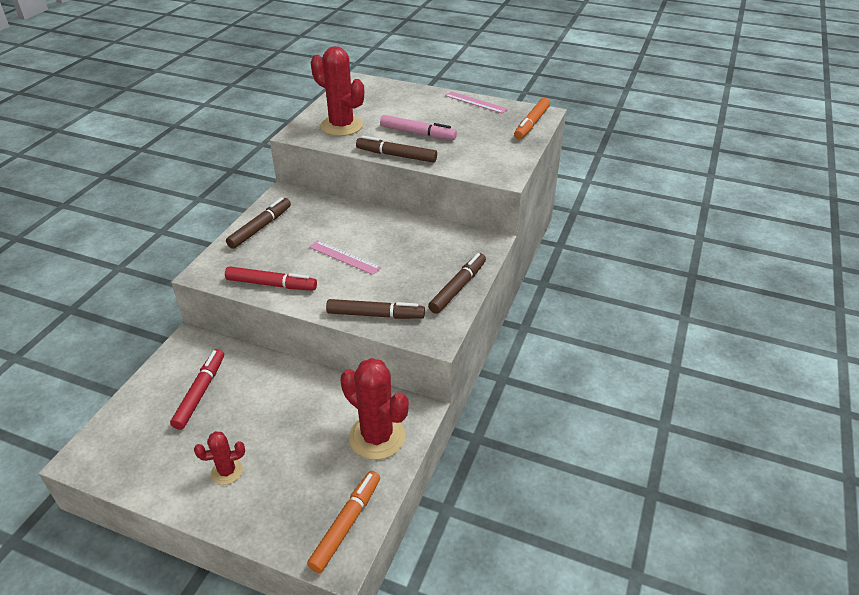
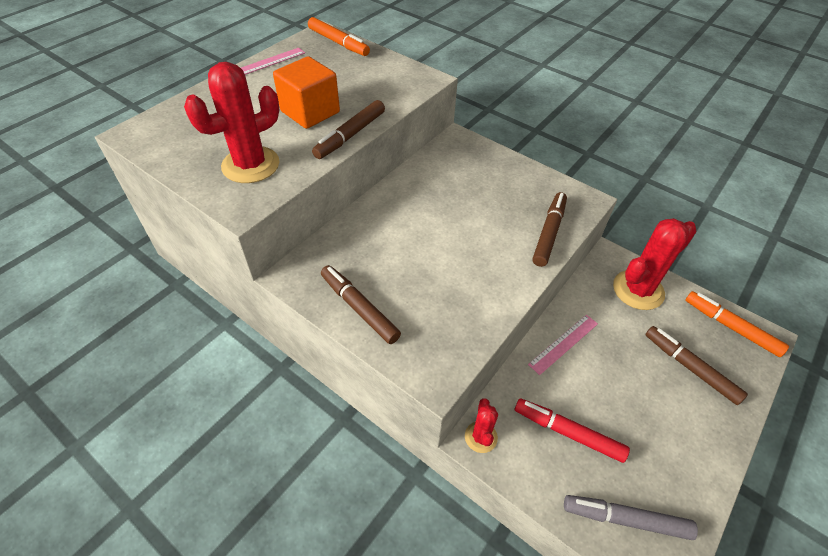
camera: 75 degrees left, 10 degrees up
(126, 434) = (625, 519): none -> grey marker
(227, 471) = (679, 413): red cactus -> red cactus (481, 437)
(271, 284) = (479, 309): red marker -> none
(344, 257) = (448, 240): pink ruler -> pink ruler (563, 343)
(417, 133) = (310, 112): pink marker -> orange cube
(458, 288) = (520, 172): brown marker -> brown marker (690, 368)

